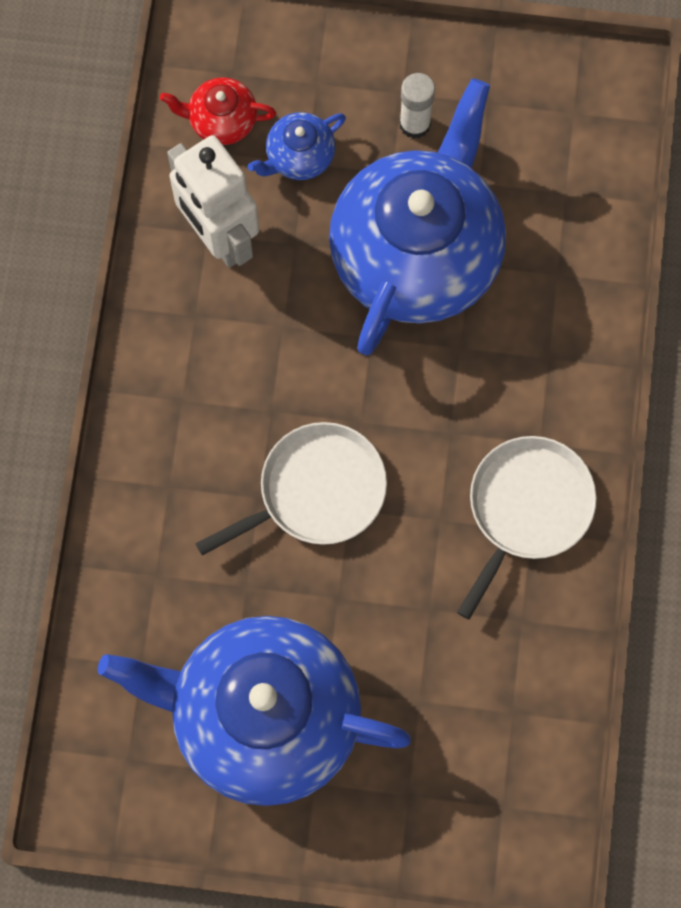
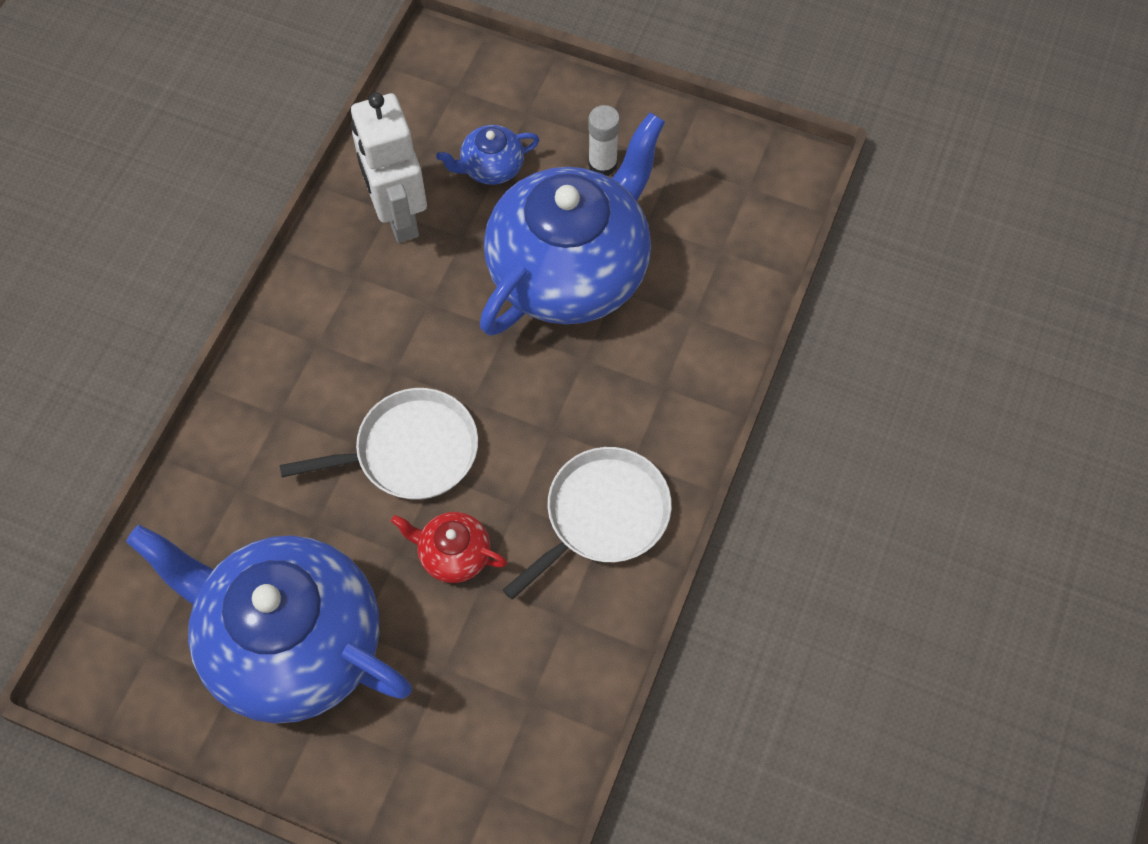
camera: 15 degrees right, 10 degrees down
(221, 120) = (433, 124): red teapot -> red teapot (453, 554)

